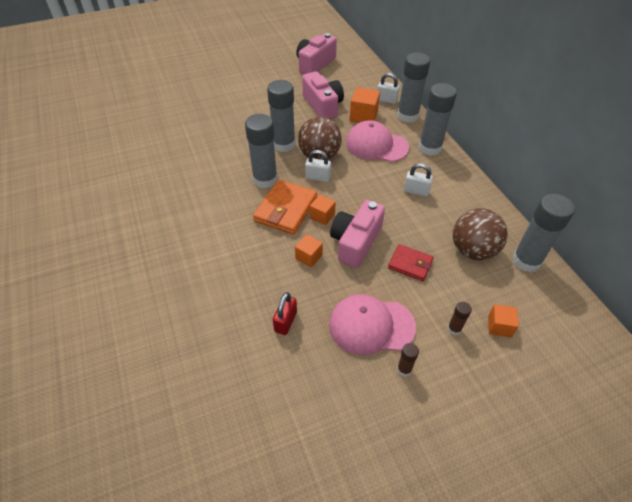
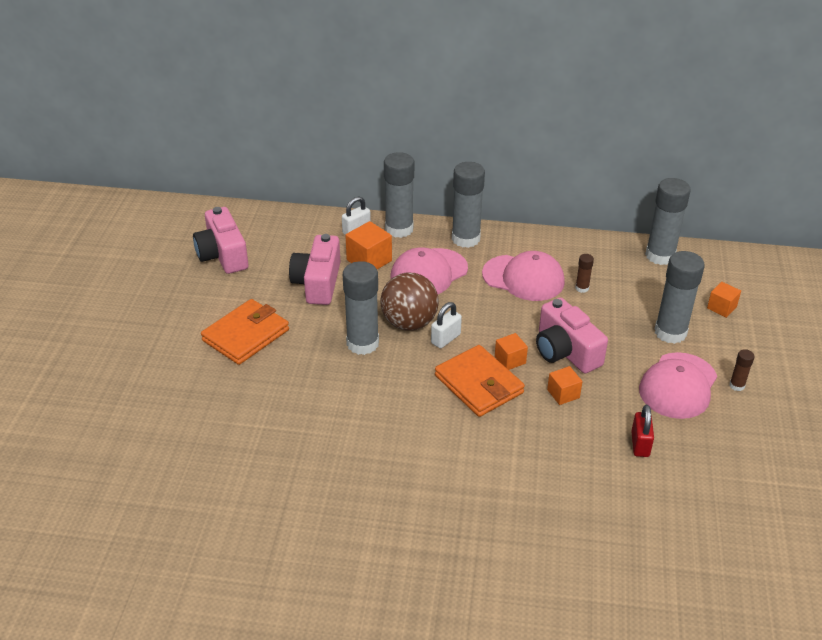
camera: 60 degrees left, 10 degrees down
(255, 99) = (246, 335): none -> orange wallet
(265, 179) = (414, 383): grey glue stick -> grey glue stick (670, 332)
(285, 321) = (640, 444): red padlock -> red padlock turned 45 degrees clockwise
(323, 105) = (318, 283): pink camera -> pink camera turned 90 degrees counterclockwise
(410, 264) = (619, 327): red wallet -> none
(416, 191) = (523, 278): white padlock -> pink cap
(454, 329) = (710, 335): brown glue stick -> brown glue stick (582, 288)
(473, 250) = (627, 280): brown ball -> none

